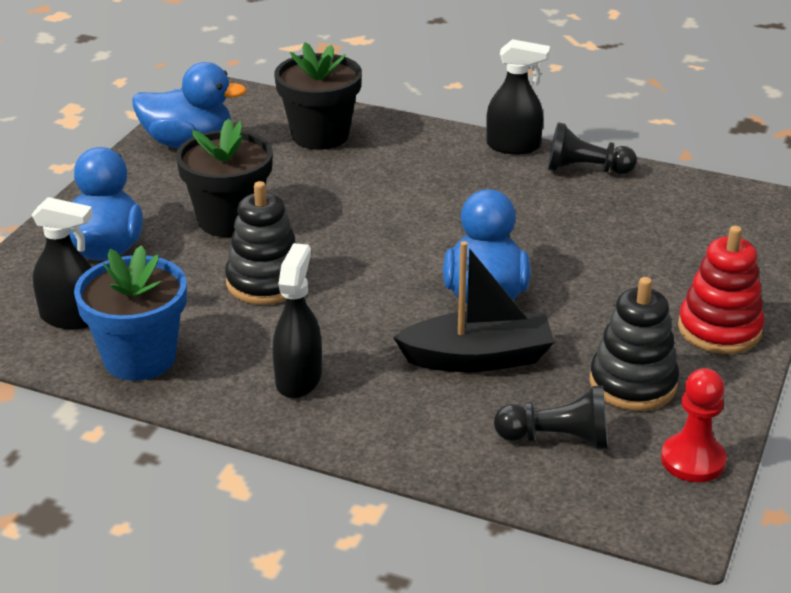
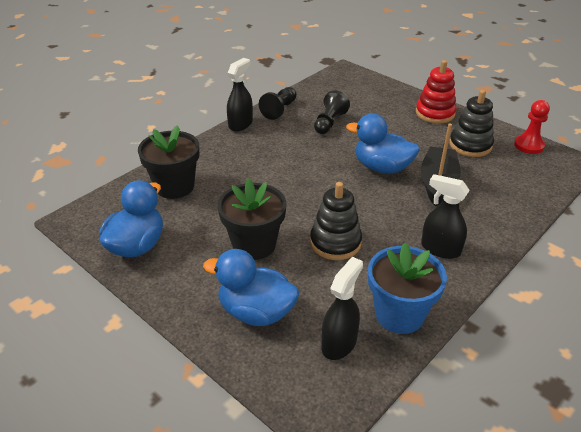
camera: 70 degrees left, 5 degrees up
(557, 439) = (508, 176): black pawn -> black pawn (329, 122)

